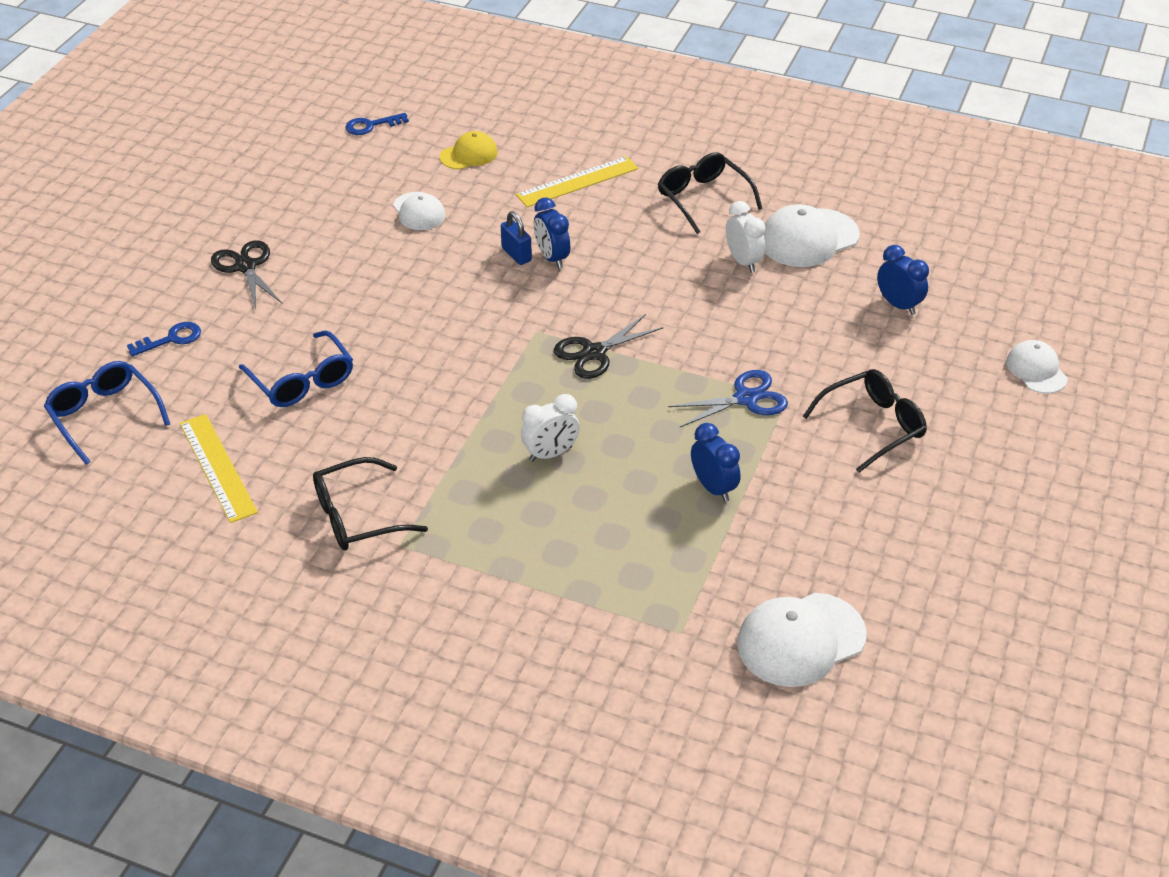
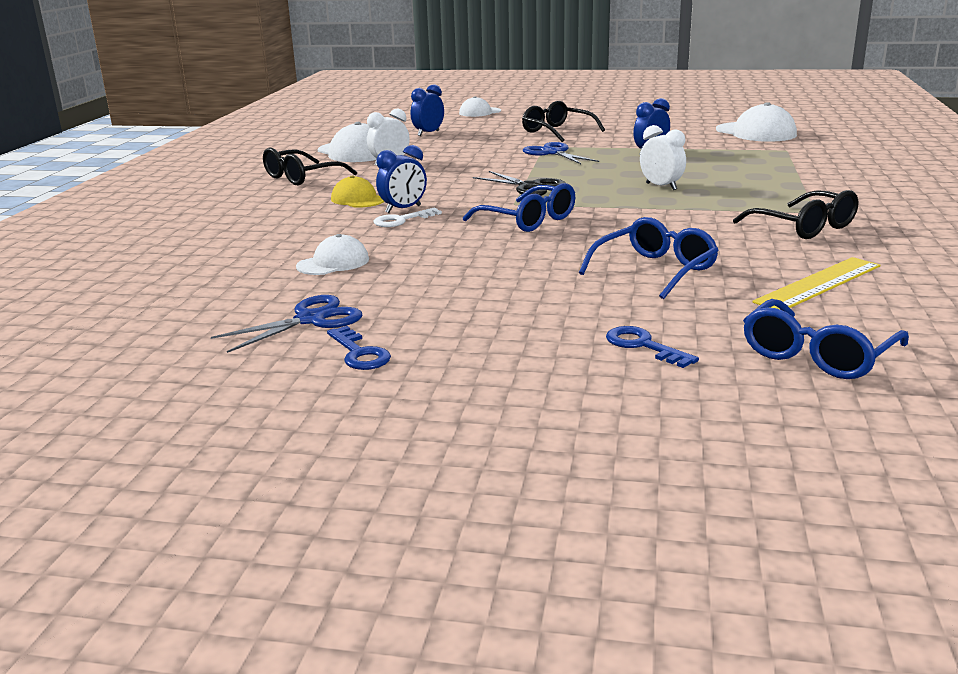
camera: 100 degrees left, 20 degrees down
(246, 266) = (470, 330): black scissors -> none
(307, 199) = (311, 319): none -> blue scissors
(371, 125) = (133, 310): blue key -> blue key (359, 353)
(469, 154) = (216, 256): yellow cap -> yellow cap (358, 199)
(476, 332) = (528, 220): none -> blue glasses
(516, 254) = (402, 220): blue padlock -> white key
(577, 182) = (274, 213): yellow ruler -> none

